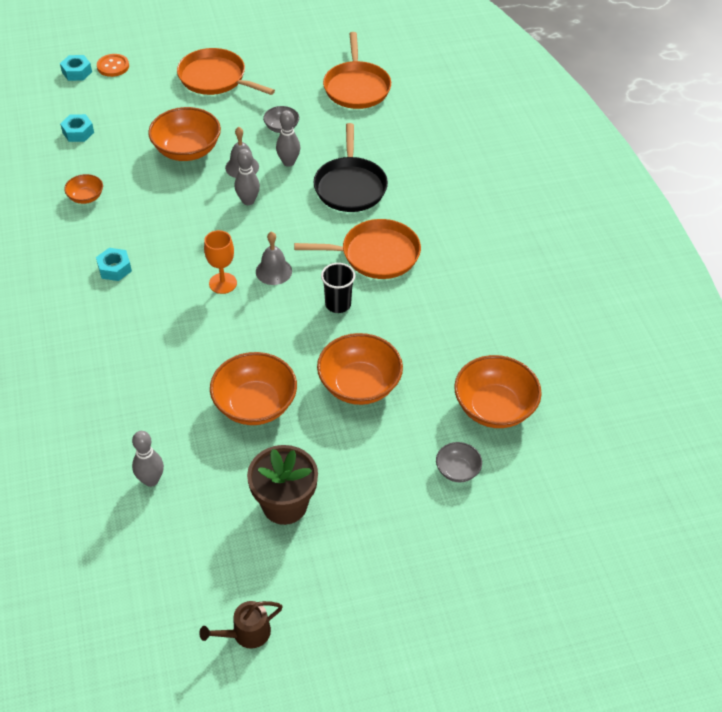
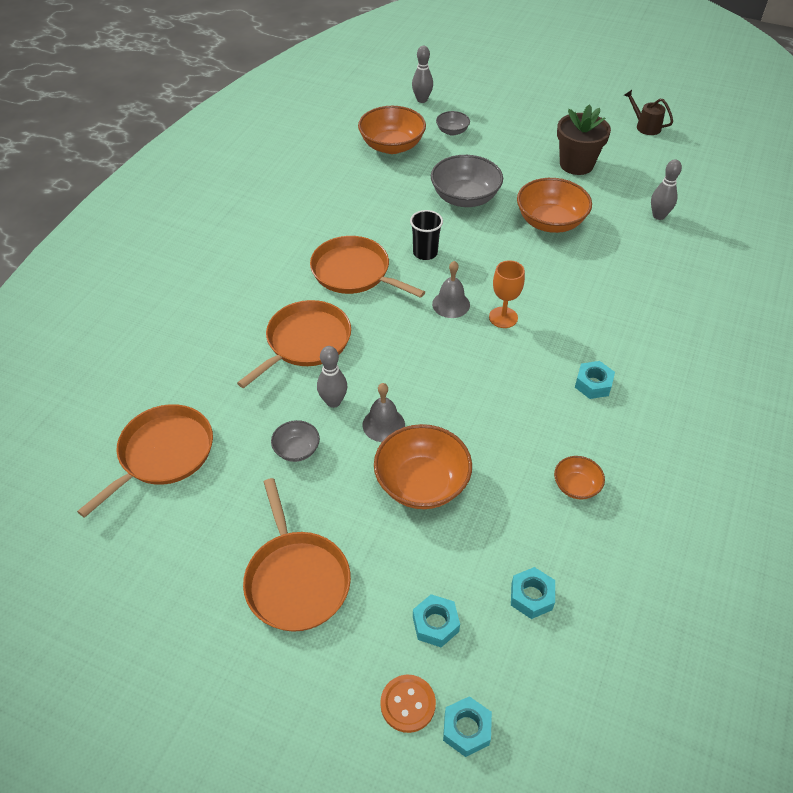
camera: 140 degrees left, 0 degrees up
(123, 97) = (435, 624): none -> turquoise nut
(246, 633) = (645, 126): brown watering can -> brown watering can turned 150 degrees counterclockwise
(248, 201) = (412, 382): grey bowling pin -> grey bowling pin (422, 100)
(350, 186) = (305, 342): black pan -> orange pan
(359, 385) = (465, 198): orange bowl -> grey bowl

